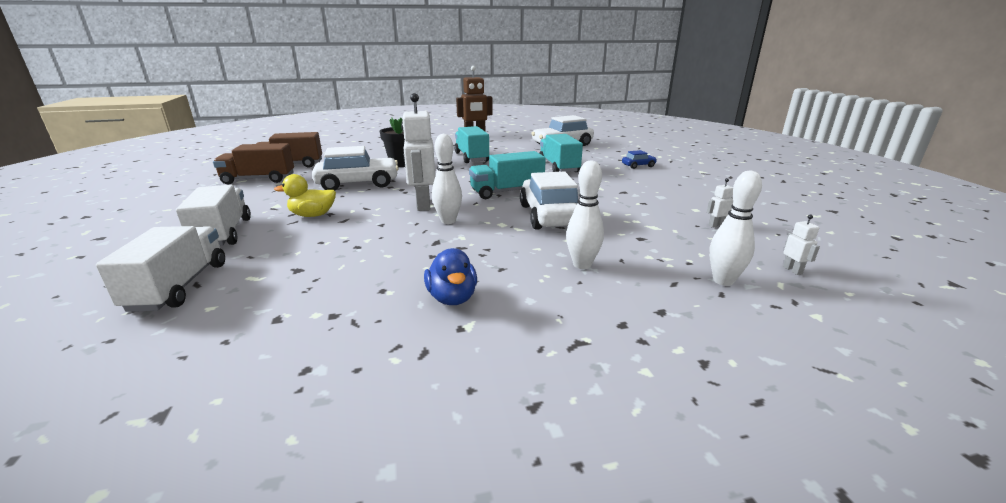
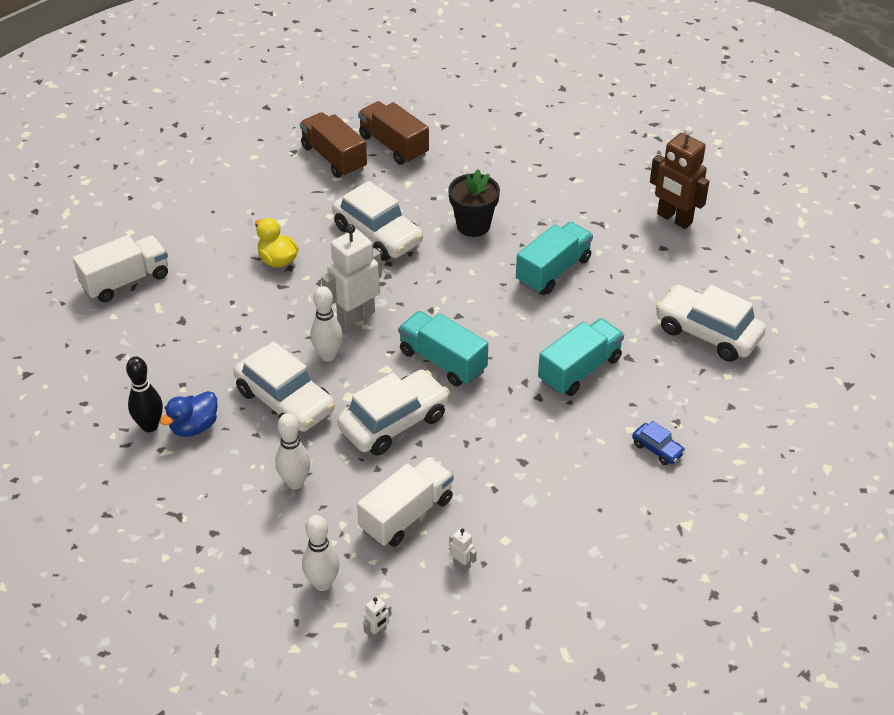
camera: 60 degrees right, 20 degrees up
(223, 233) = (208, 236): white truck -> white truck (406, 514)
(415, 326) = (150, 426): none -> black bowling pin
(476, 247) = (285, 401): none -> white car

